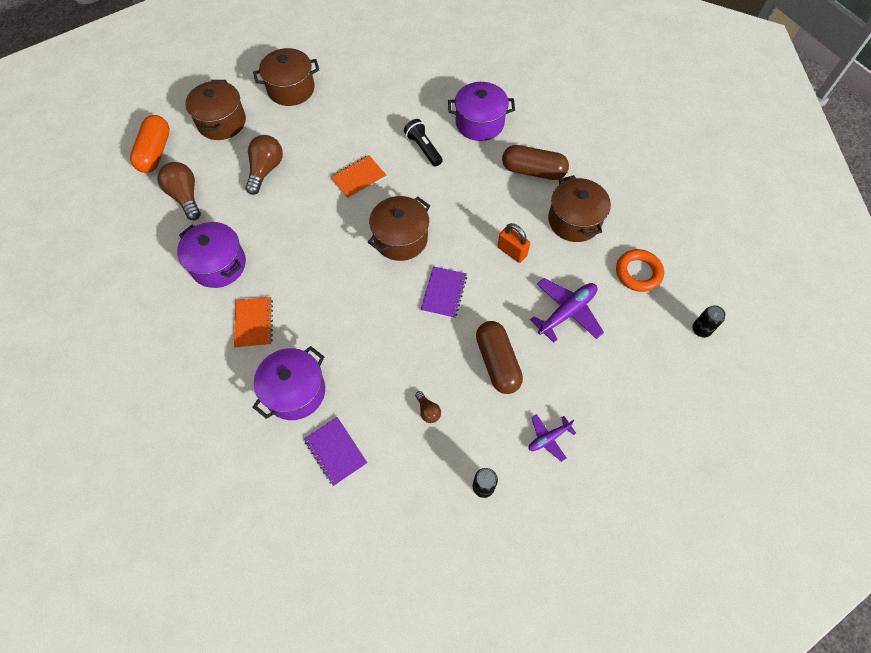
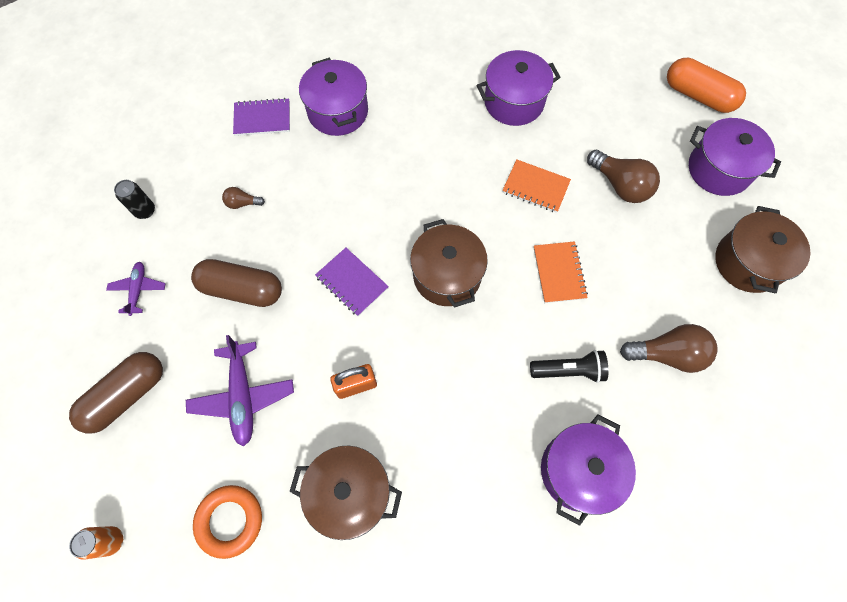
camera: 120 degrees right, 5 degrees up
(185, 196) = (619, 102): brown light bulb -> brown light bulb (667, 354)
(221, 122) = (719, 169): brown pot -> purple pot
(254, 323) = (428, 107): orange notebook -> orange notebook (535, 187)
(533, 171) = (457, 491): brown capsule -> brown capsule (126, 395)
(701, 330) = (111, 540): black can -> orange can

